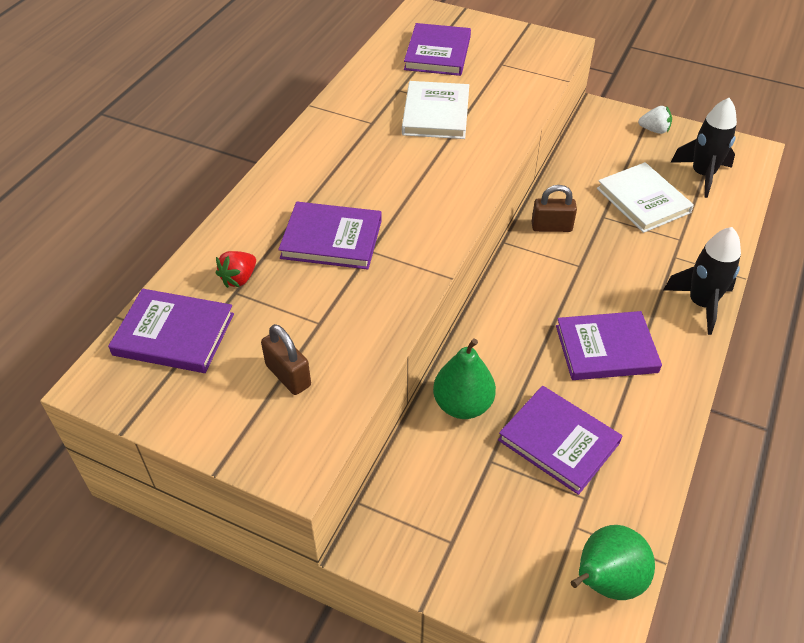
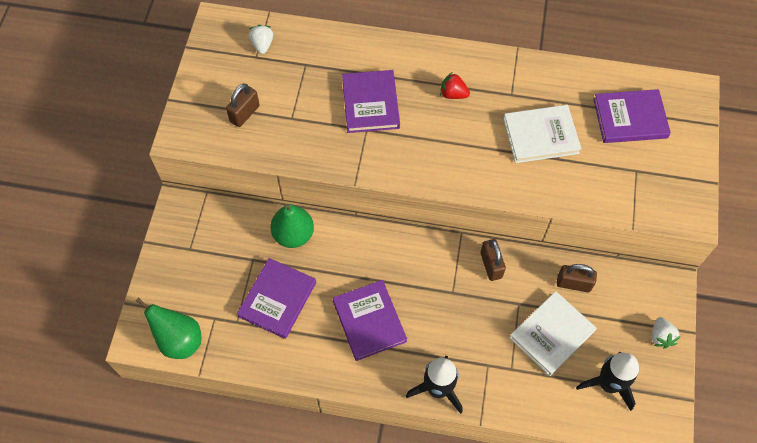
camera: 75 degrees right, 15 degrees up
(174, 334) = (262, 45): purple book -> white strawberry
(239, 278) = (317, 62): red strawberry -> red strawberry (453, 94)
(586, 172) = (573, 284): none -> brown padlock

